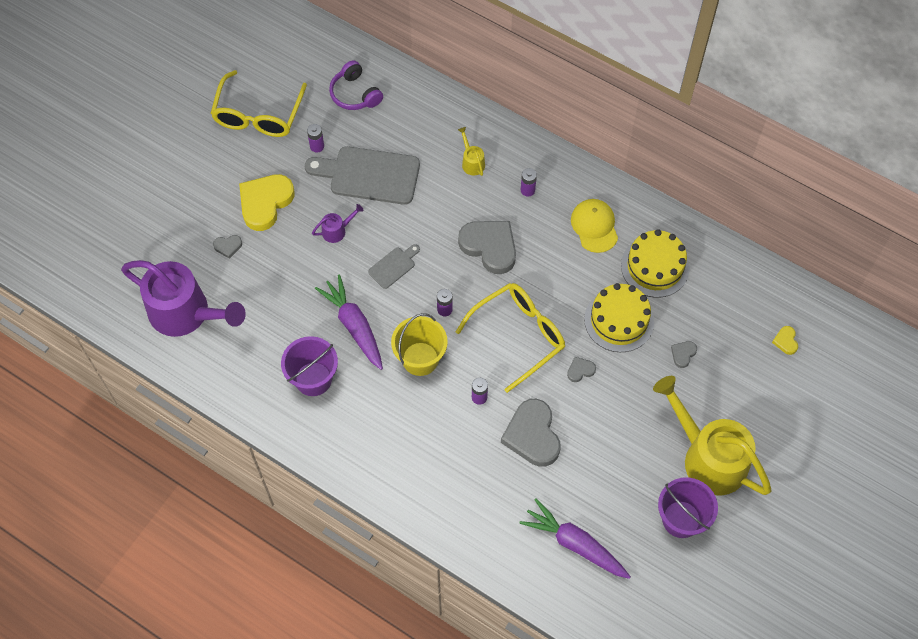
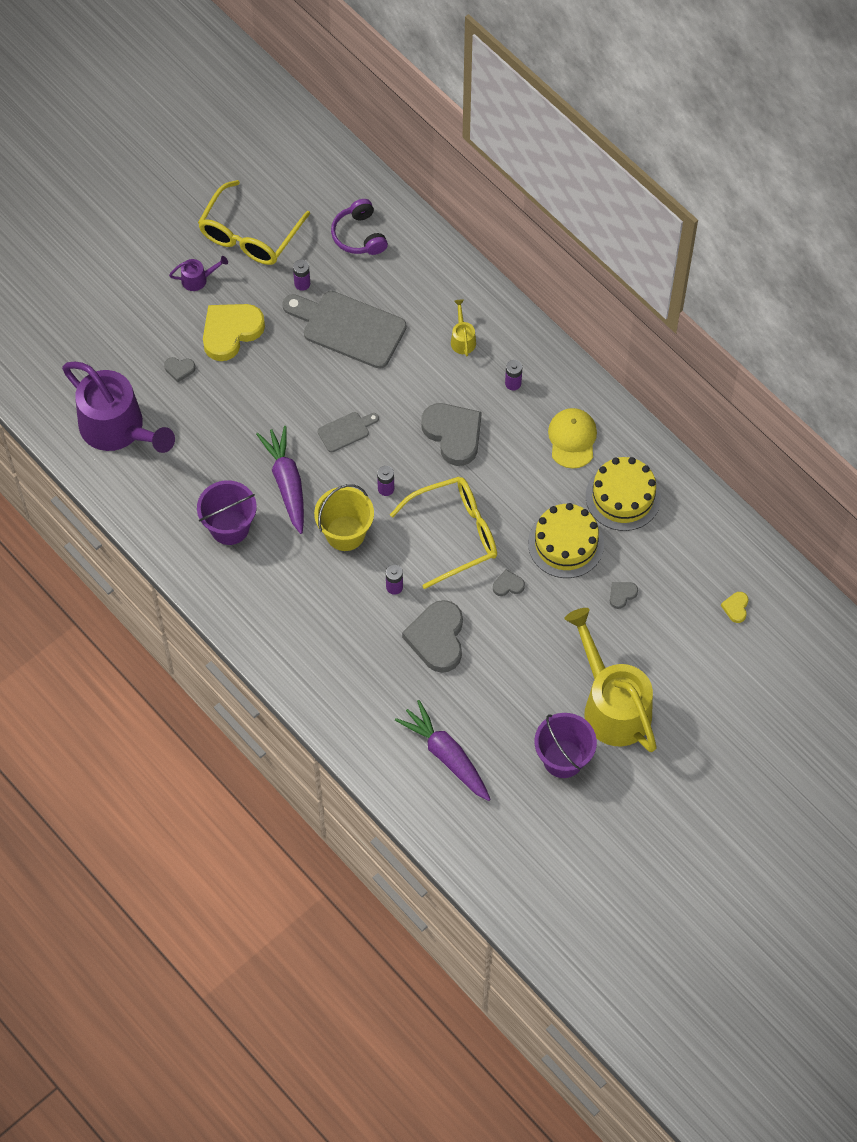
camera: 15 degrees right, 0 degrees up
(337, 230) = (298, 379): purple watering can -> purple watering can (198, 279)

